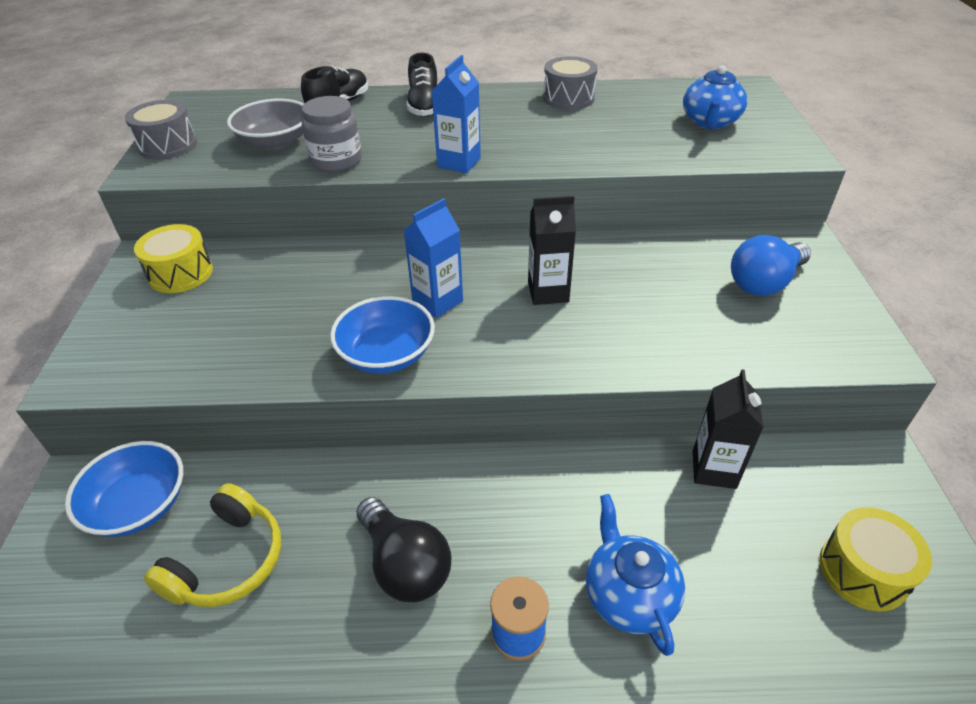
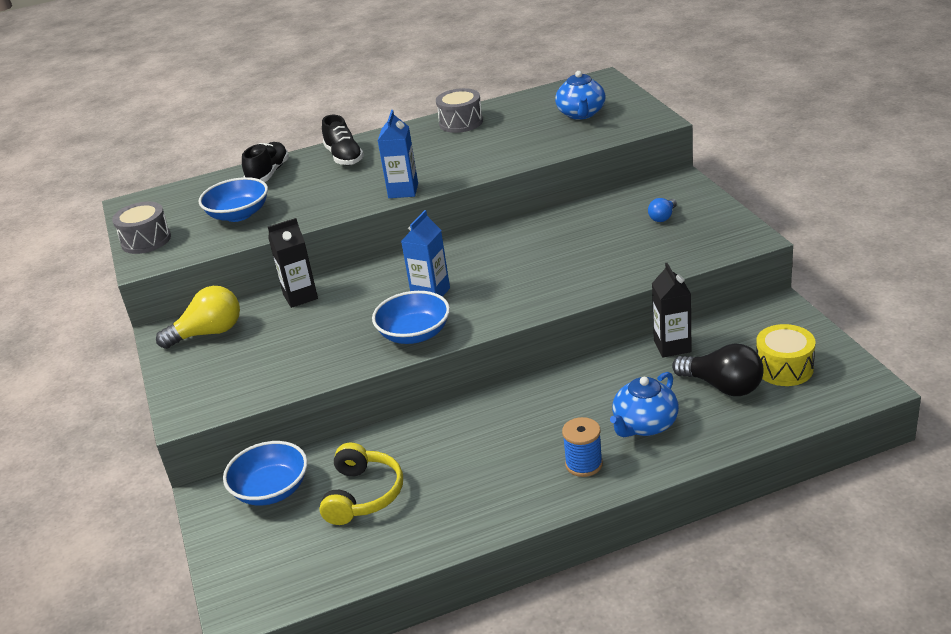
camera: 15 degrees left, 10 degrees down
(181, 273) = (208, 333): yellow drum -> yellow light bulb
(275, 142) = (238, 214): grey bowl -> blue bowl
(336, 161) = (302, 214): grey jar -> none
(405, 564) = (489, 457): black light bulb -> black light bulb (722, 386)
(548, 292) = (510, 265): black carton -> black carton (300, 296)
(629, 595) = (644, 425): blue teapot -> blue teapot turned 105 degrees counterclockwise
(764, 283) = (663, 217): blue light bulb -> blue light bulb, size x0.53

